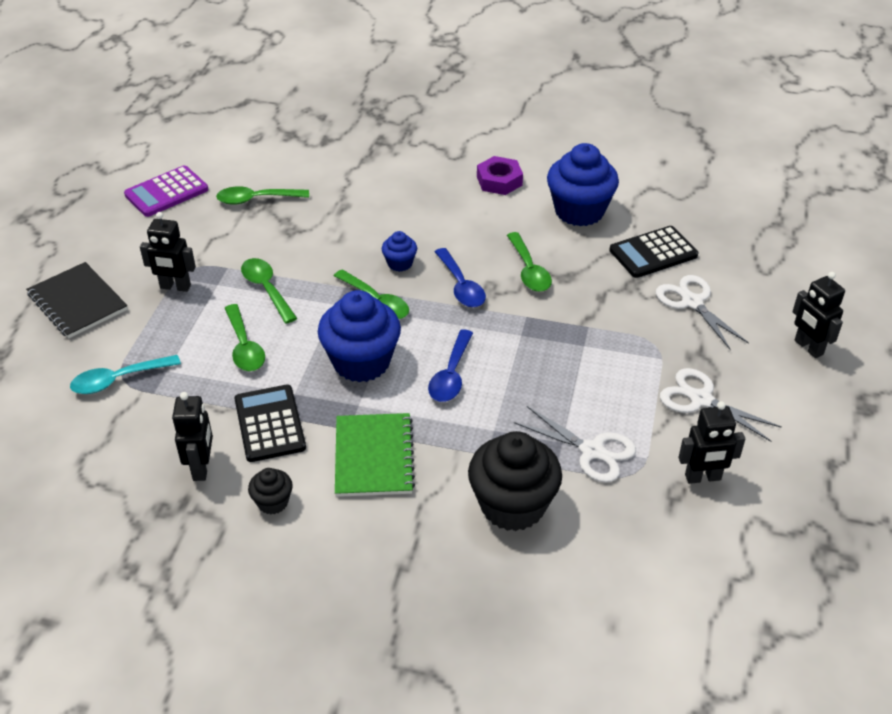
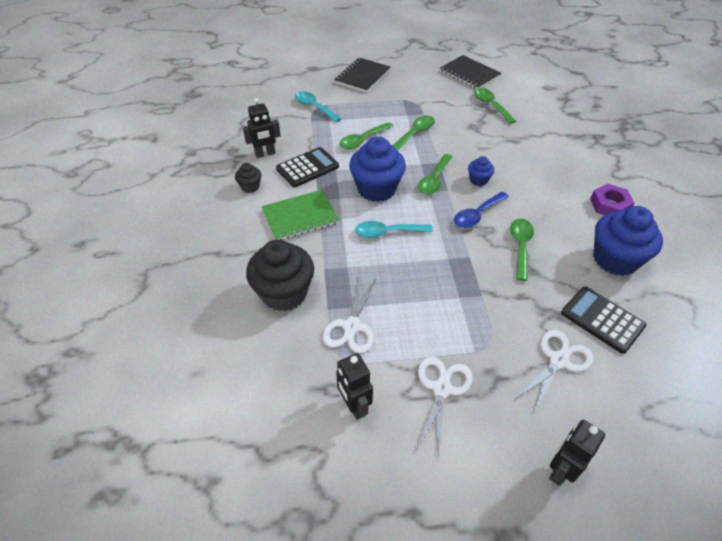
camera: 70 degrees right, 5 degrees up
(166, 192) = (469, 74): purple calculator -> black notebook
(175, 287) = (394, 102): black robot -> none
(451, 375) = (387, 232): blue spoon -> turquoise spoon
(529, 270) = (520, 246): green spoon -> green spoon turned 135 degrees clockwise

